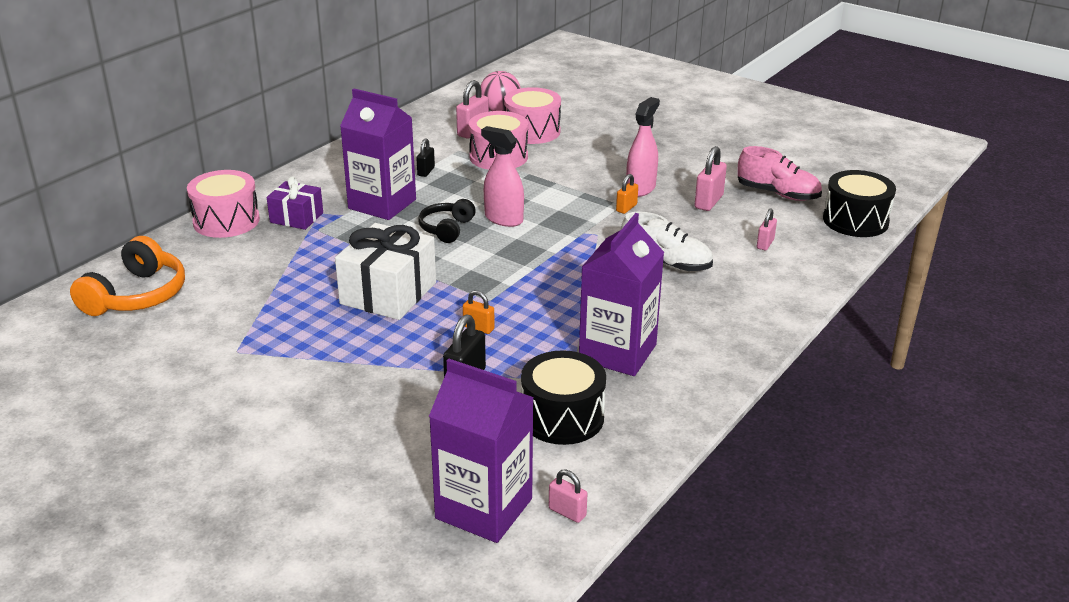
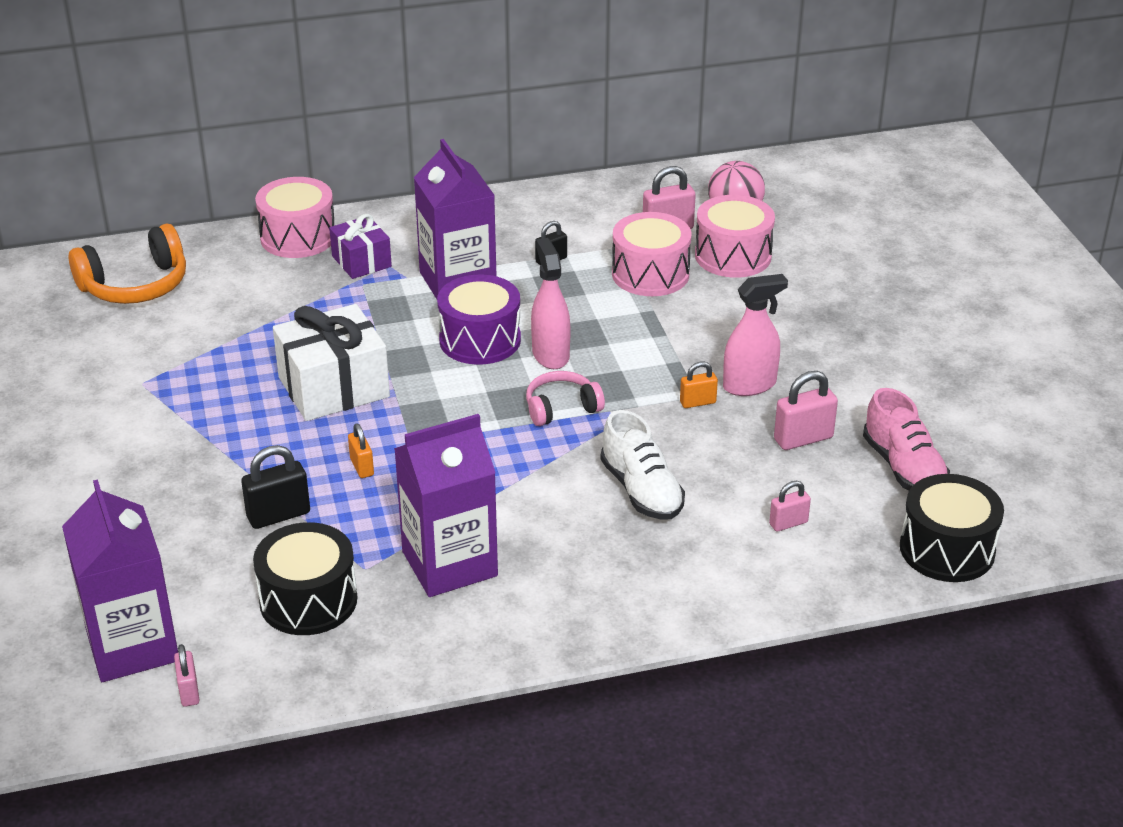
camera: 40 degrees right, 5 degrees up
(446, 229) = (480, 340): black headphones -> purple drum
(554, 243) = (561, 408): none -> pink headphones

